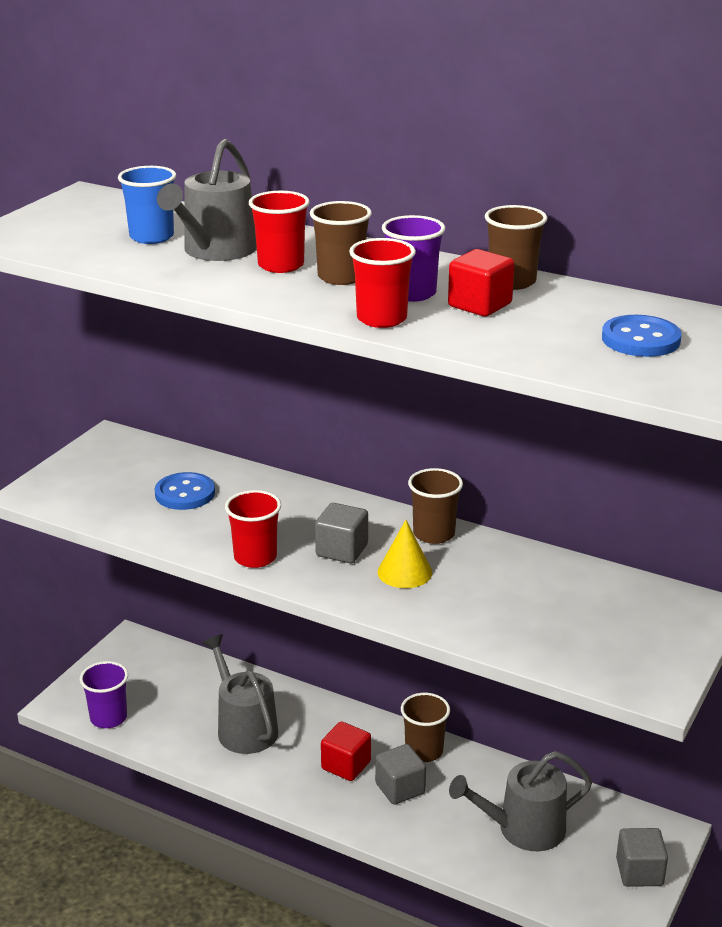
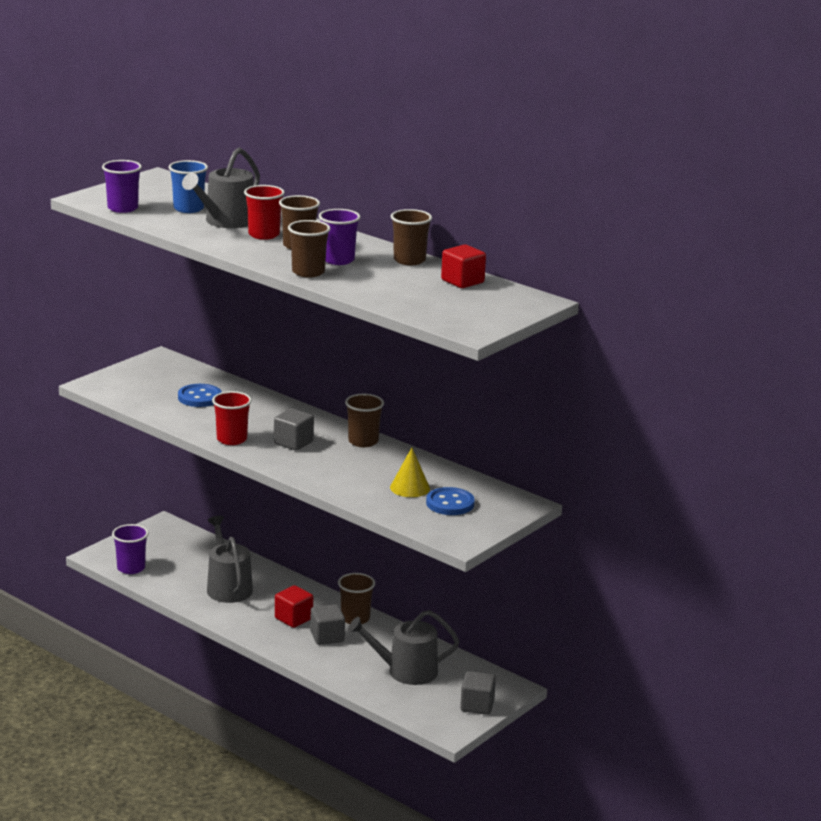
camera: 10 degrees right, 5 degrees down
(56, 247) = (122, 208): none -> purple cup
(381, 319) = (308, 272): red cup -> brown cup
(404, 572) = (330, 460): yellow cone -> yellow cone (410, 488)
(479, 305) = (377, 271): red cube -> red cube (462, 281)
(640, 339) = (464, 301): blue button -> blue button (450, 503)

